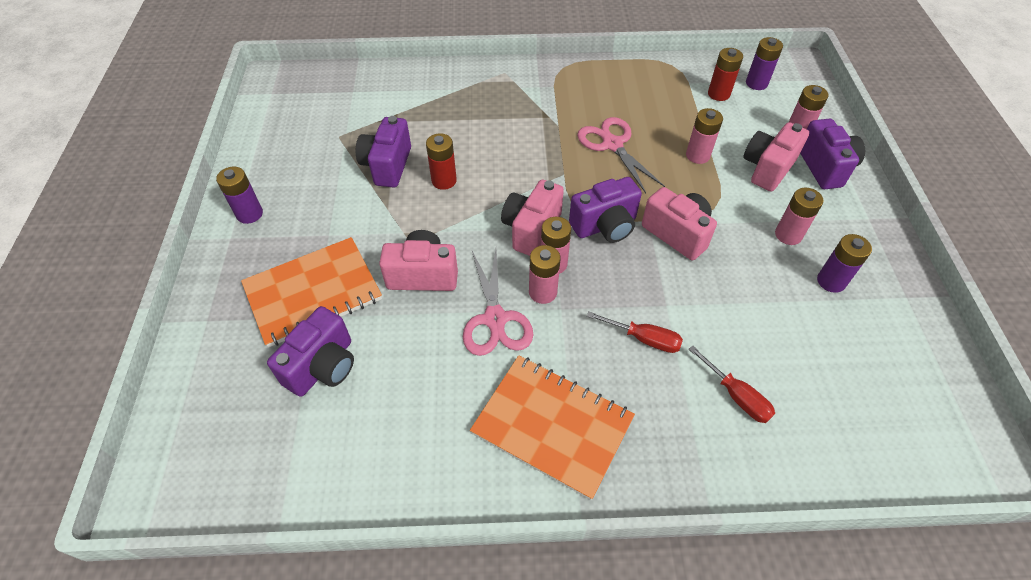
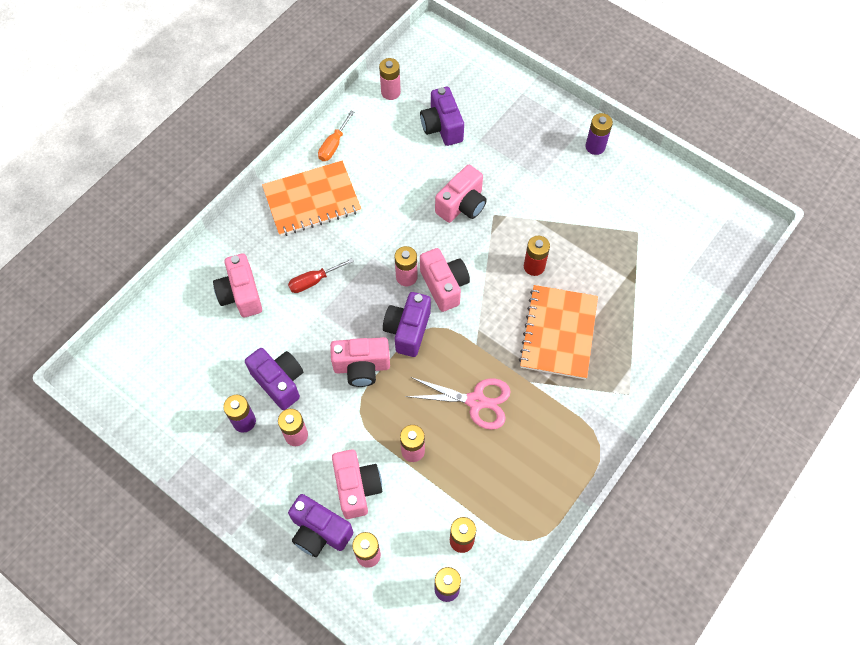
camera: 130 degrees right, 10 degrees up
(313, 293) = (498, 147): orange notebook -> orange notebook (558, 333)
(387, 165) = (579, 243): purple camera -> purple camera (279, 382)
(449, 470) = (334, 145): none -> orange screwdriver
(495, 319) = (397, 219): pink scissors -> none
(542, 292) = (392, 256): pink battery -> pink battery (390, 92)
(736, 396) = (241, 294): red screwdriver -> pink camera

